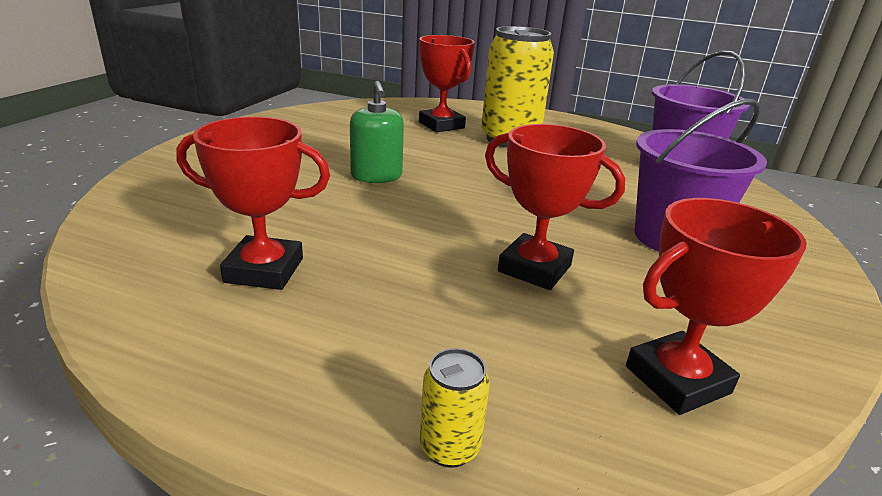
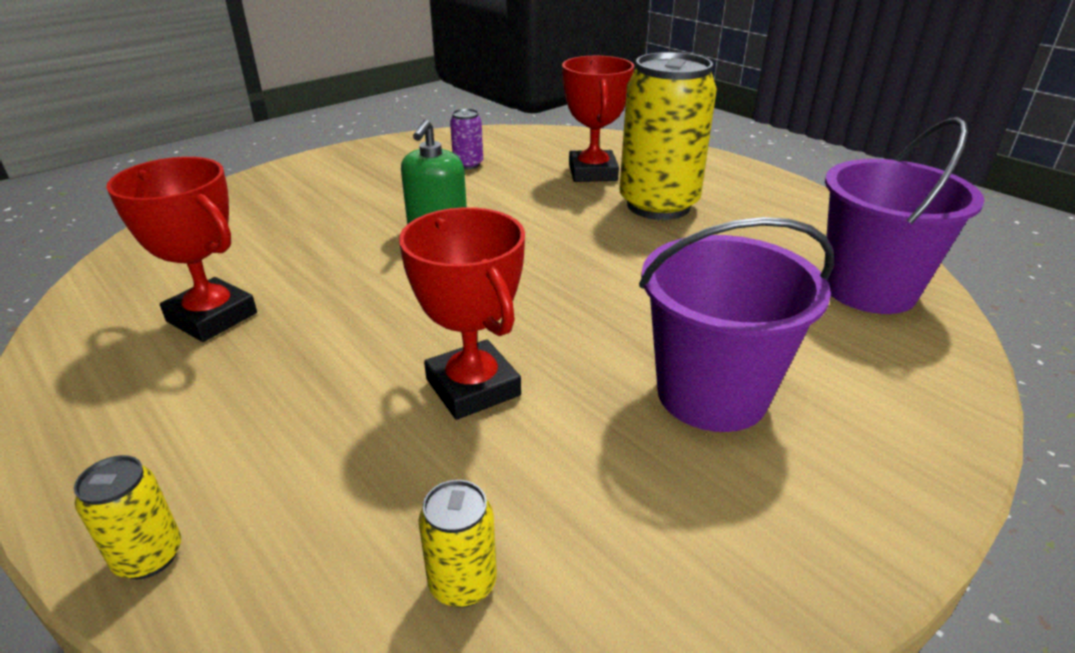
camera: 30 degrees right, 5 degrees up
(342, 130) = (468, 164): none -> purple can
(677, 380) = (462, 583): red trophy -> yellow can

